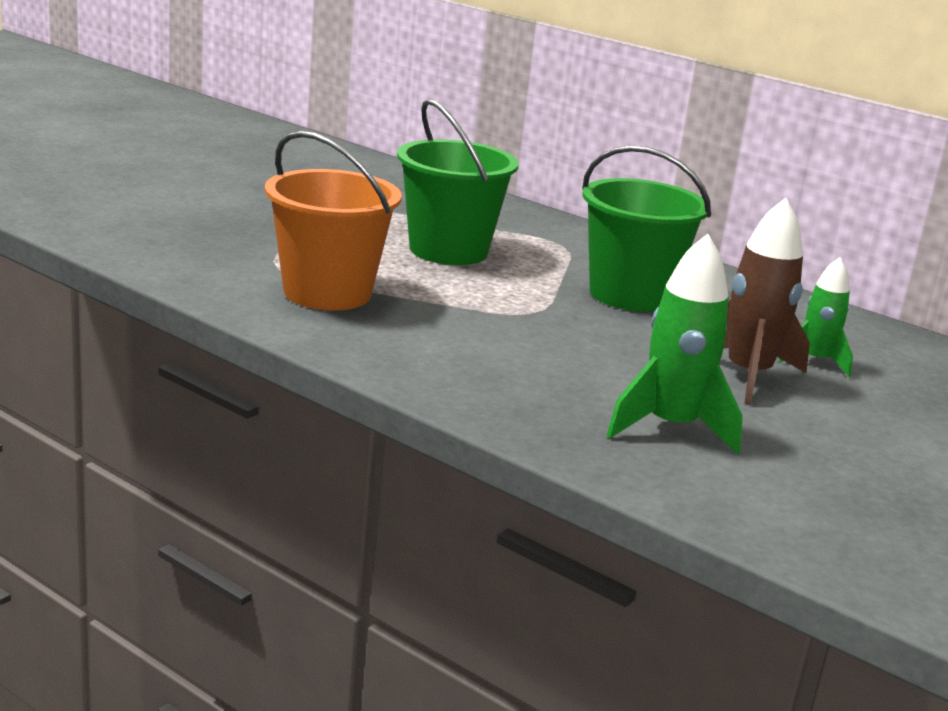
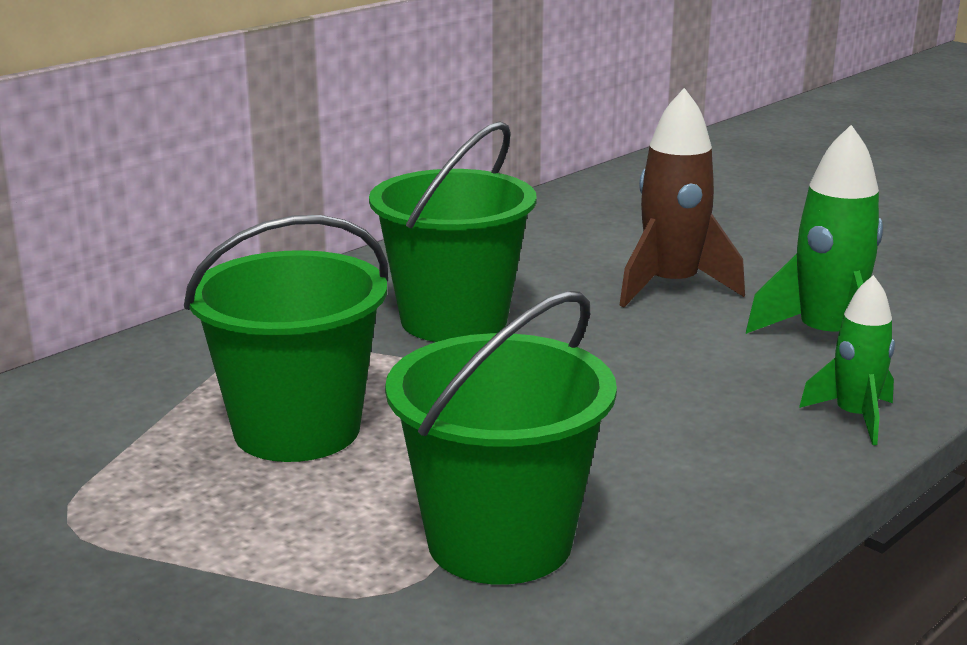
camera: 80 degrees left, 0 degrees up
(327, 293) = (500, 541): orange bucket -> green bucket
(815, 361) = (618, 251): green rocket -> green rocket (854, 417)

